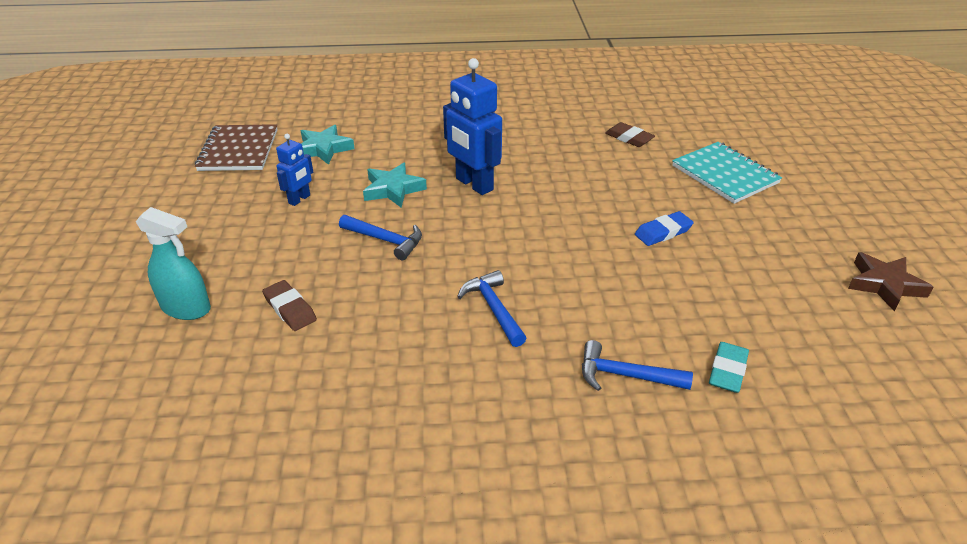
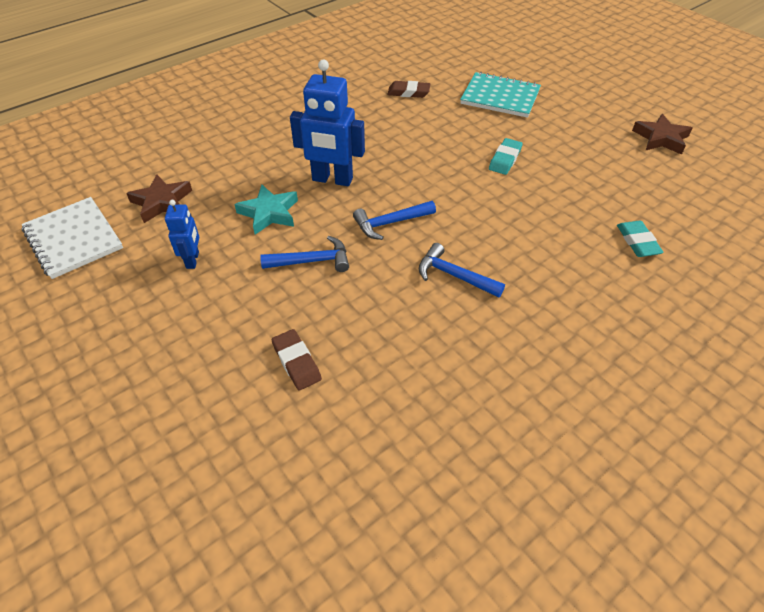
camera: 35 degrees left, 10 degrees up
(186, 308) = (199, 414): turquoise spray bottle -> none
(238, 150) = (73, 239): brown notebook -> white notebook
(290, 309) = (296, 362): brown eraser -> brown eraser turned 45 degrees clockwise
(323, 149) = (162, 202): turquoise star -> brown star
(625, 375) = (586, 278): blue hammer -> blue hammer (390, 223)
(663, 232) = (505, 159): blue eraser -> turquoise eraser

